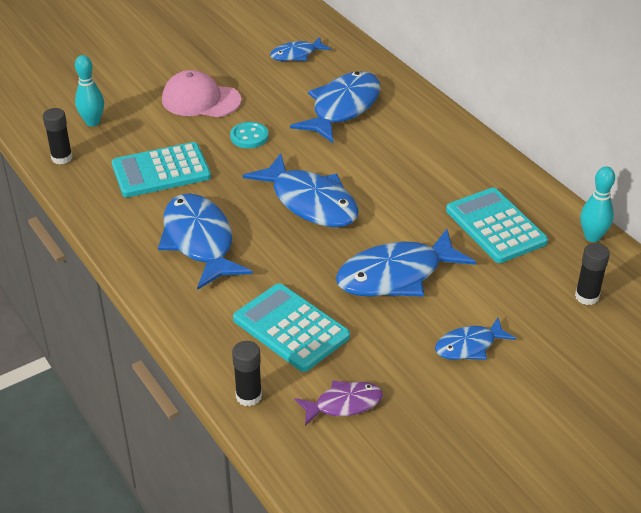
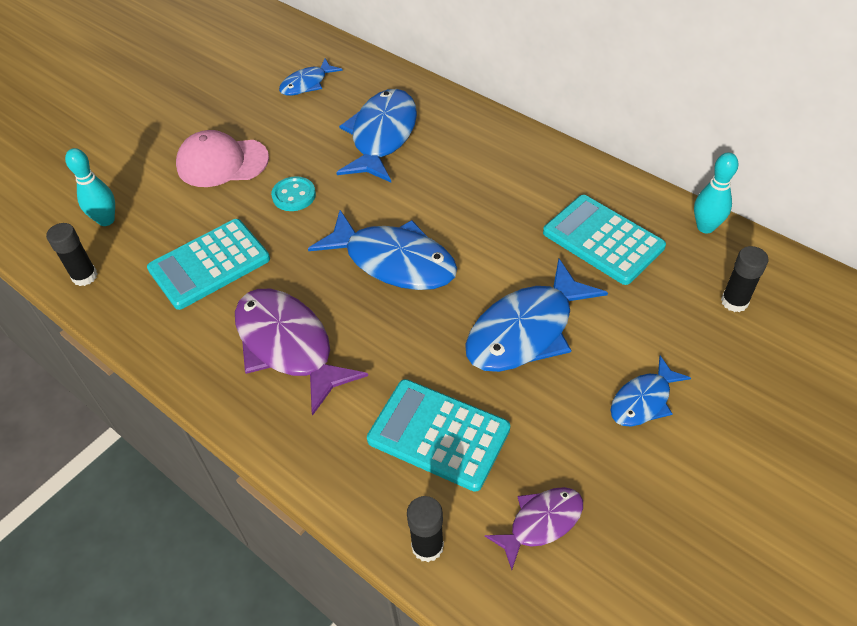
camera: 15 degrees left, 10 degrees up
(199, 241) = (288, 346): blue fish -> purple fish

